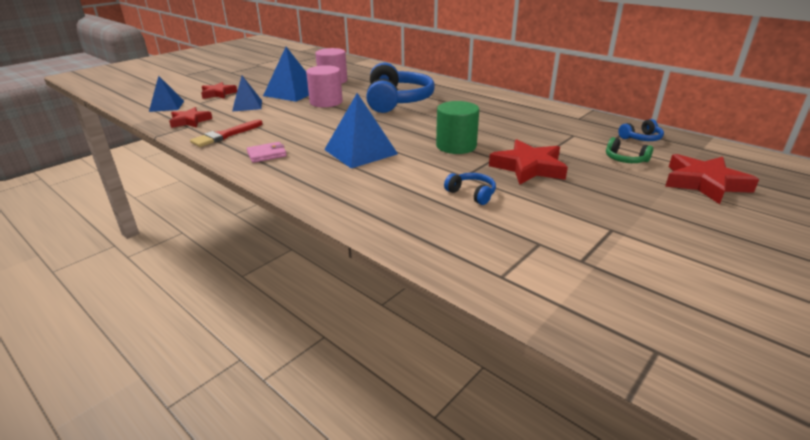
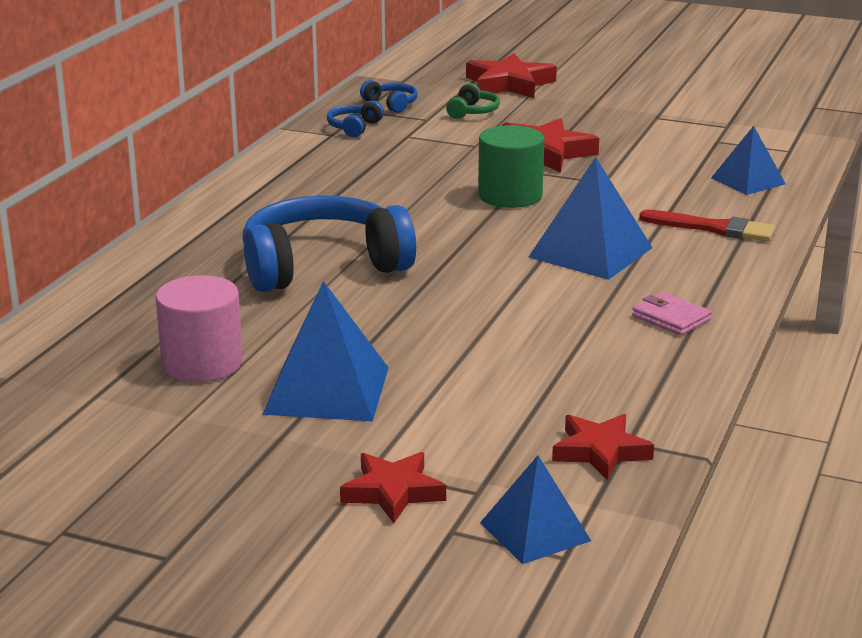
camera: 110 degrees left, 5 degrees down
(225, 135) = (633, 382): red brush -> red brush (714, 228)
(247, 105) = (454, 417): blue pyramid -> blue pyramid (748, 181)
(326, 102) = (372, 333): pink cylinder -> none
(472, 194) = (648, 174): blue headphones -> blue headphones (354, 127)

